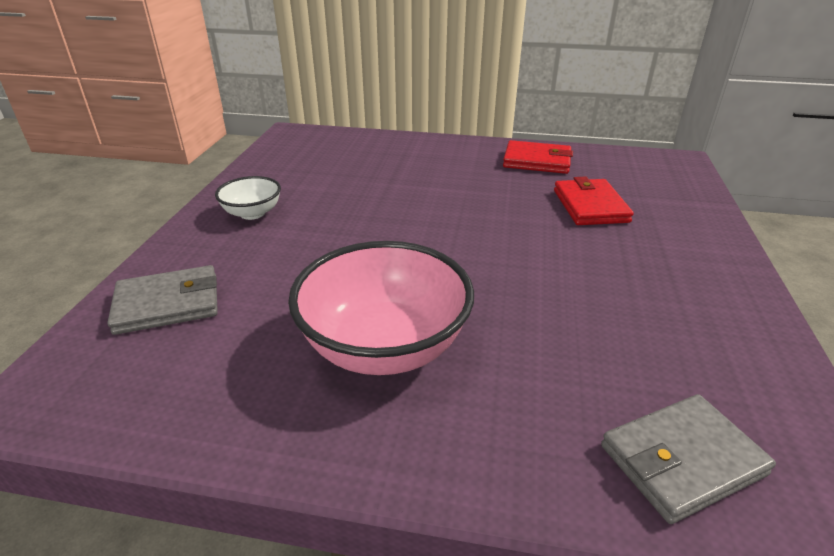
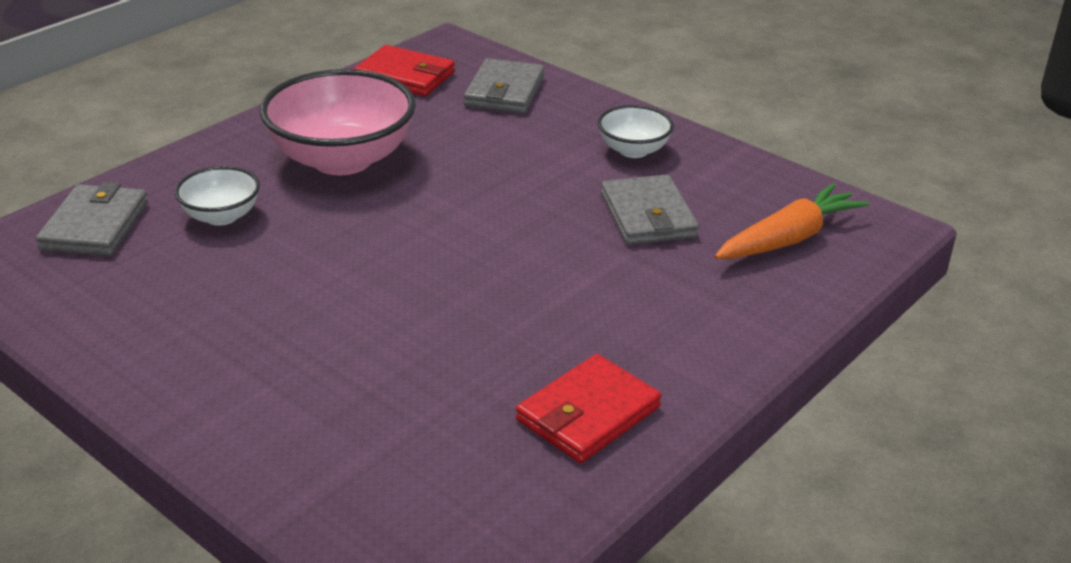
camera: 120 degrees right, 0 degrees up
(328, 150) = (789, 238): none -> orange carrot
(341, 188) = (648, 215): none -> grey wallet
(553, 371) = (221, 216): none -> white bowl
(590, 206) = (409, 384): red wallet -> red wallet (405, 76)

